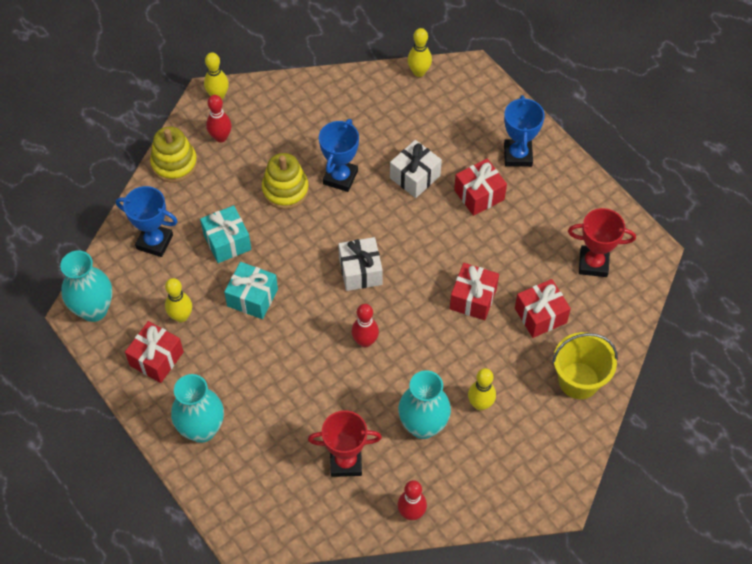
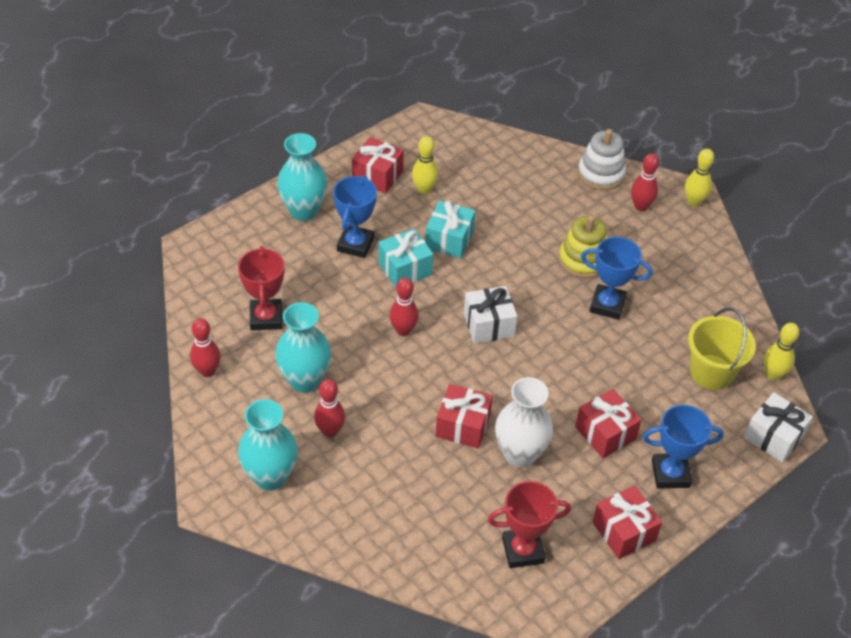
camera: 85 degrees right, 10 degrees down
(94, 309) = (427, 131): turquoise vase -> turquoise vase (270, 476)
(154, 242) = (506, 166): blue trophy -> blue trophy (355, 244)
(174, 163) = (601, 174): yellow stacking toy -> white stacking toy
(227, 242) = (513, 218): turquoise gift -> turquoise gift (405, 269)
(415, 177) = (620, 371): white gift -> white gift (773, 437)
(480, 404) = (330, 431): yellow bowling pin -> red bowling pin
(501, 258) = (519, 454): none -> white vase
(540, 315) = (445, 491): red gift -> red gift (624, 531)
(578, 380) = (360, 528): yellow bucket -> yellow bucket (711, 372)
(593, 263) = (522, 550): red trophy -> red trophy turned 75 degrees clockwise

